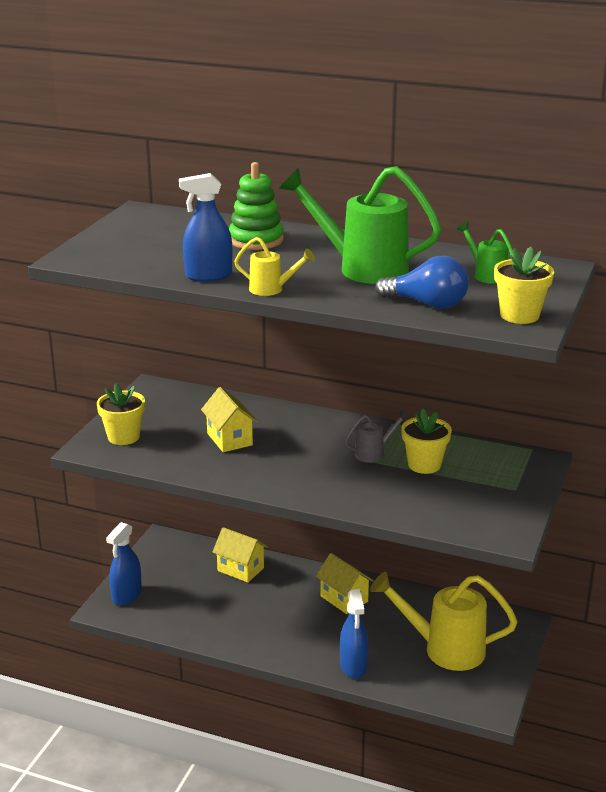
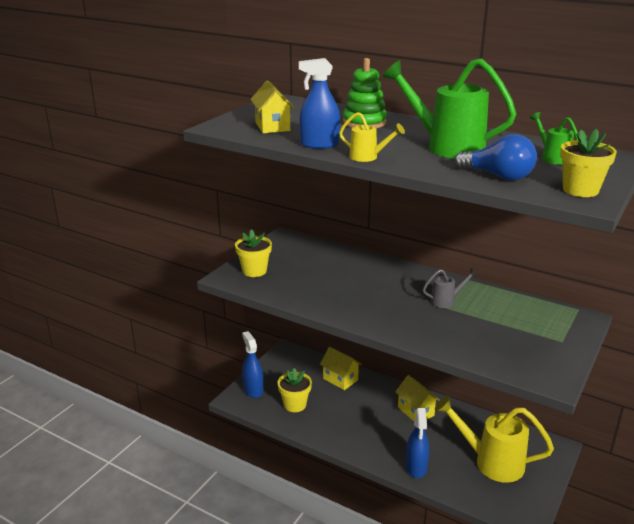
camera: 10 degrees right, 0 degrees up
(127, 595) = (253, 390): blue spray bottle -> blue spray bottle turned 120 degrees clockwise
(229, 439) = (334, 280): yellow house -> yellow house (272, 126)
(424, 465) = (486, 314): yellow flower pot -> yellow flower pot (295, 405)

